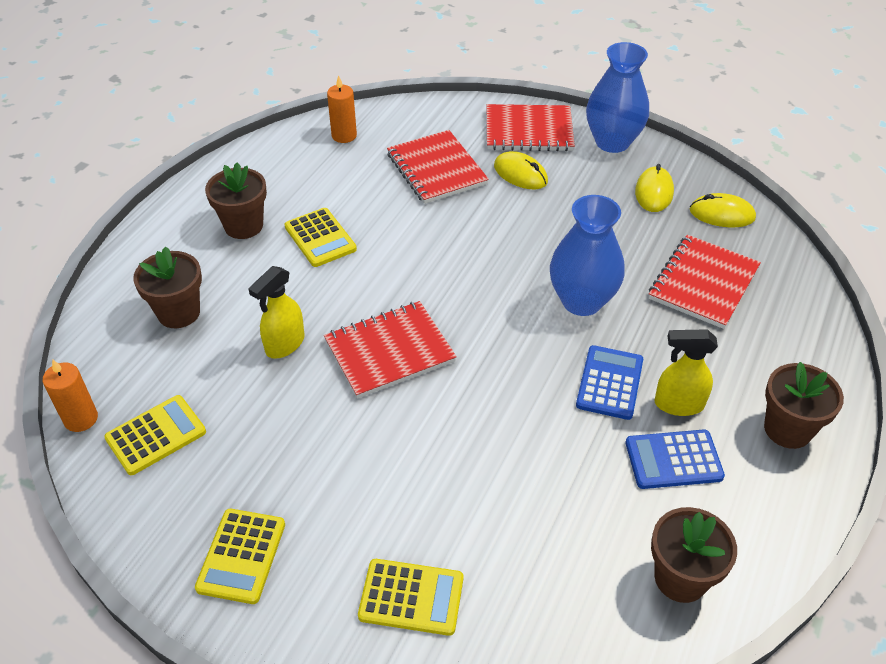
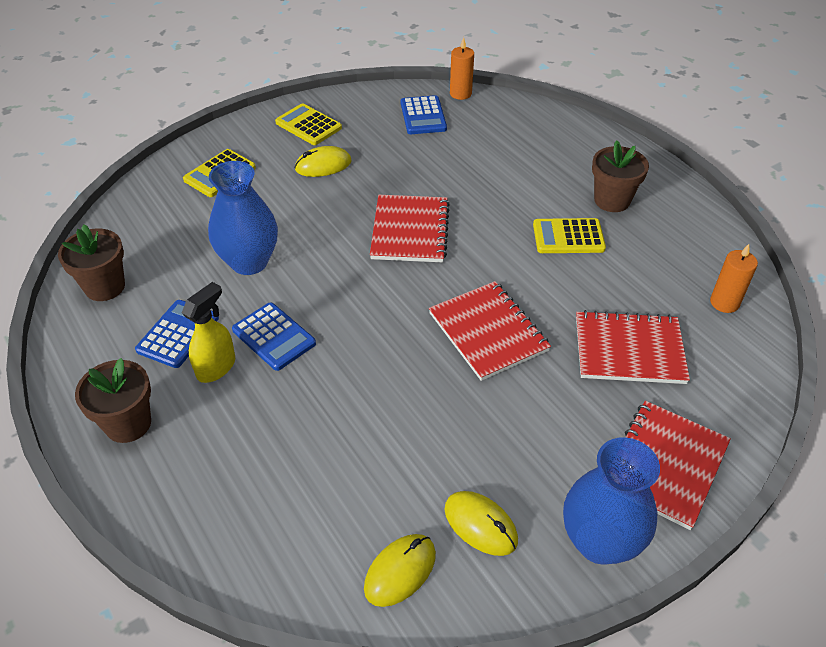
camera: 120 degrees right, 0 degrees up
(156, 435) = (423, 116): yellow calculator -> blue calculator
(179, 313) = (528, 147): brown flower pot -> none
(284, 344) = (458, 184): yellow spray bottle -> none
(520, 174) = (584, 415): yellow mouse -> yellow mouse (323, 165)
(582, 301) = (370, 367): blue vase -> blue vase (249, 262)
(703, 283) = (318, 476): red notebook -> red notebook (488, 332)

